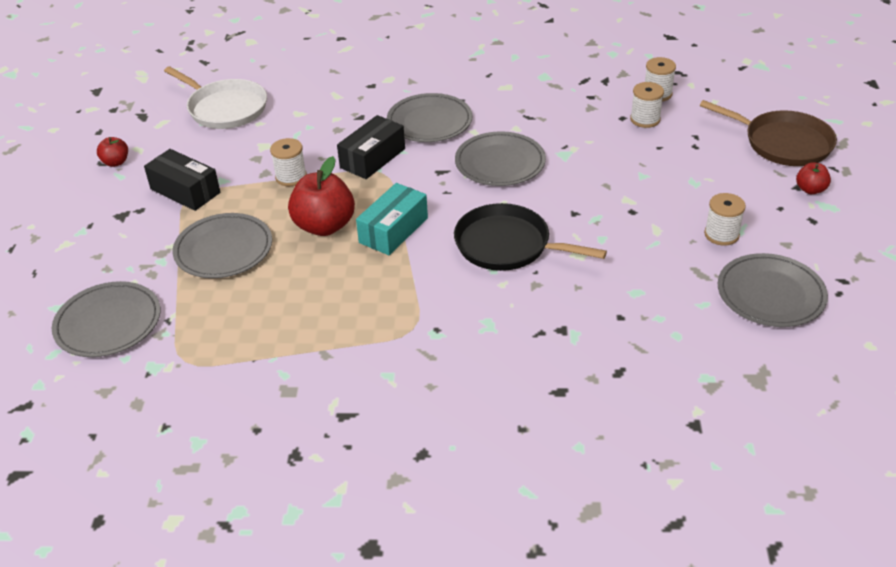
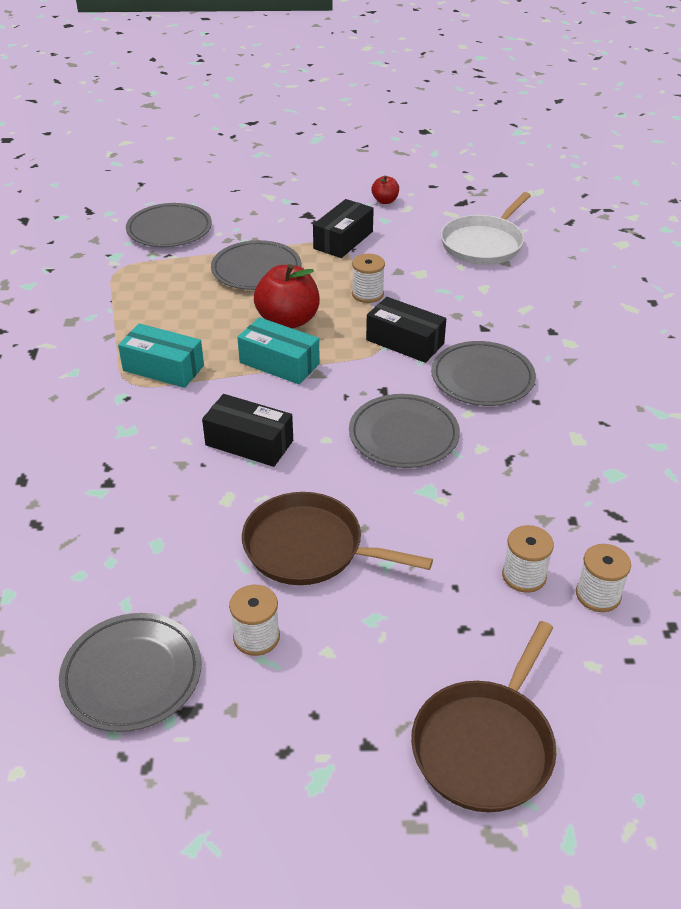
camera: 85 degrees right, 0 degrees up
(390, 307) = (163, 368): none -> turquoise box
(507, 245) = (249, 443): black pan -> black box
(630, 210) = (310, 548): none -> brown pan
(810, 189) = (360, 762): red apple -> none

